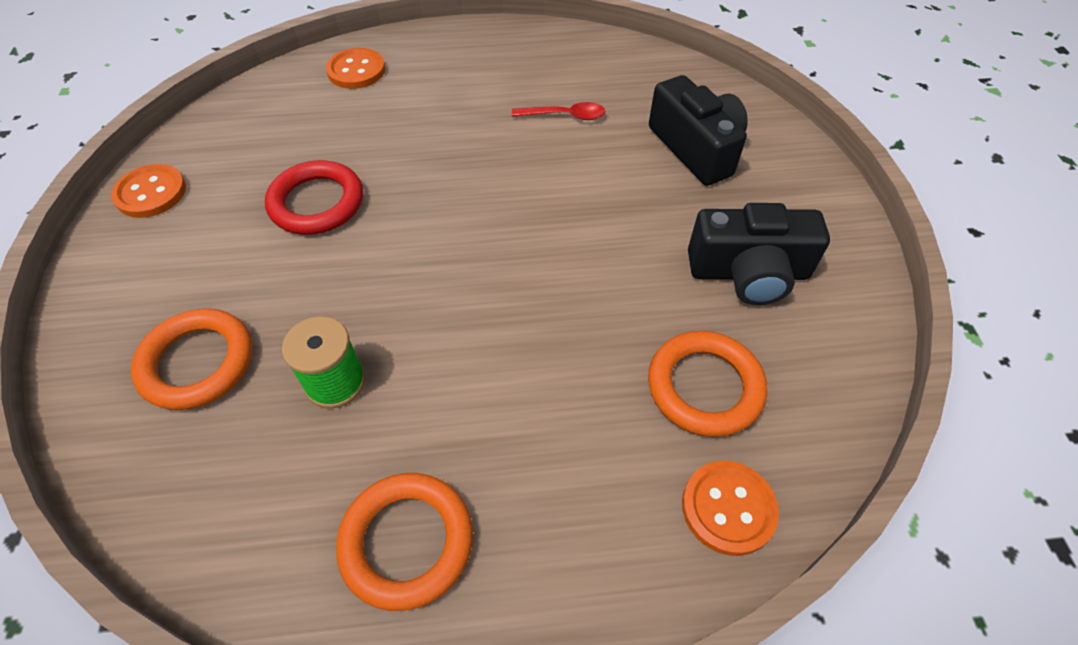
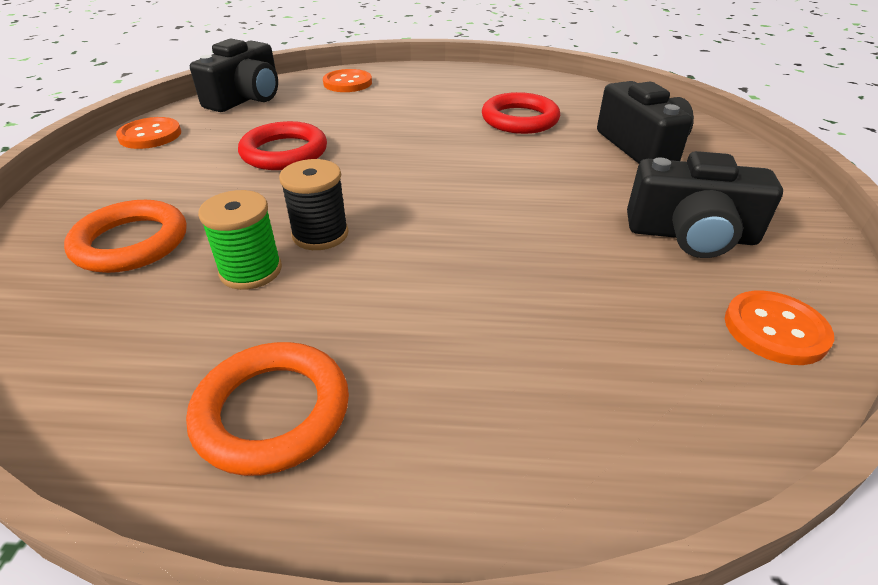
camera: 10 degrees right, 15 degrees down
(243, 113) = (246, 98): none -> black camera
(391, 323) = (320, 234): none -> black spool
(565, 116) = (520, 119): red spoon -> red ring
(704, 387) = (637, 319): orange ring -> none
(728, 508) = (658, 434): orange button -> orange button (775, 329)

